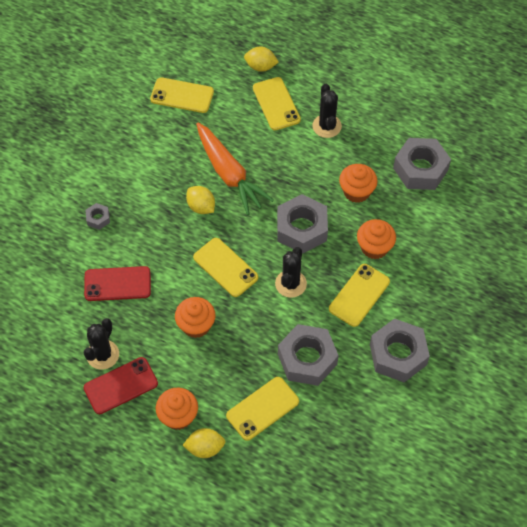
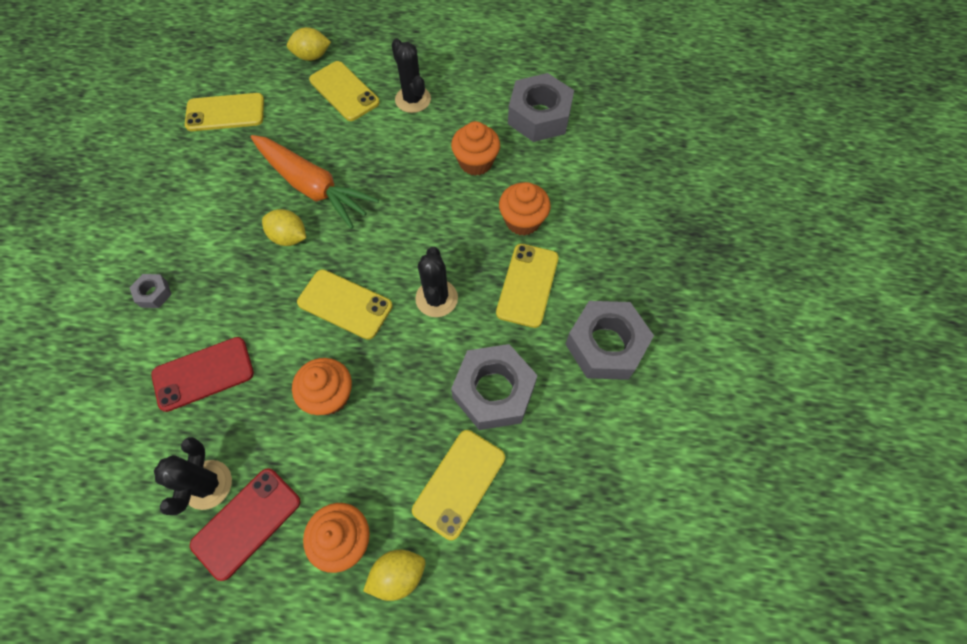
camera: 20 degrees left, 5 degrees up
(301, 228) = (426, 225): grey nut -> none

